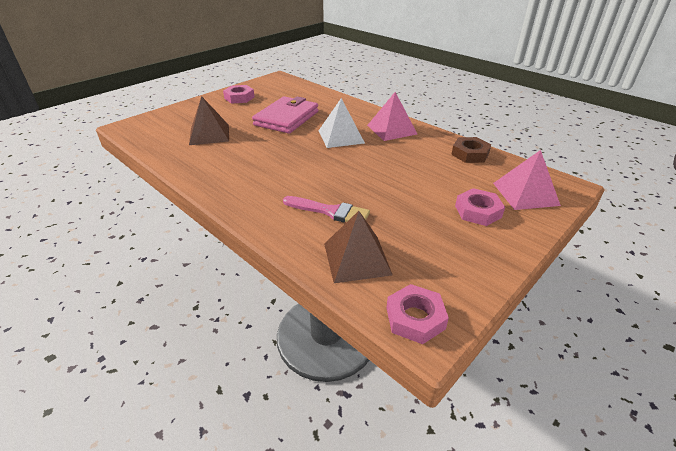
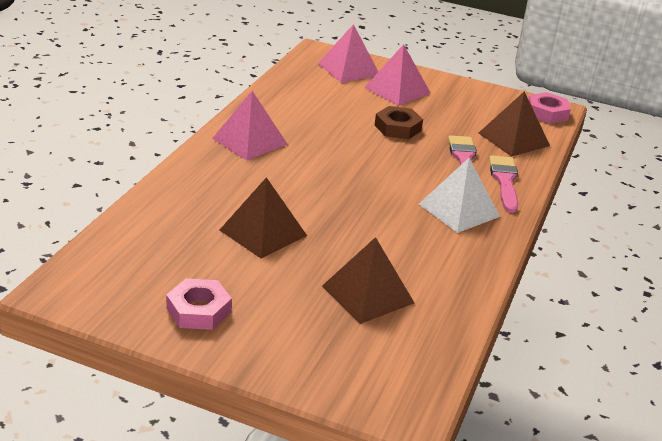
camera: 115 degrees left, 5 degrees down
(284, 223) = (504, 181): none -> pink brush
(286, 118) = (263, 232): pink wallet -> brown pyramid
(341, 136) = (296, 176): white pyramid -> white pyramid (459, 210)
(470, 154) = (286, 92): brown nut -> brown nut (397, 128)
(478, 211) = (397, 90): pink nut -> pink pyramid

